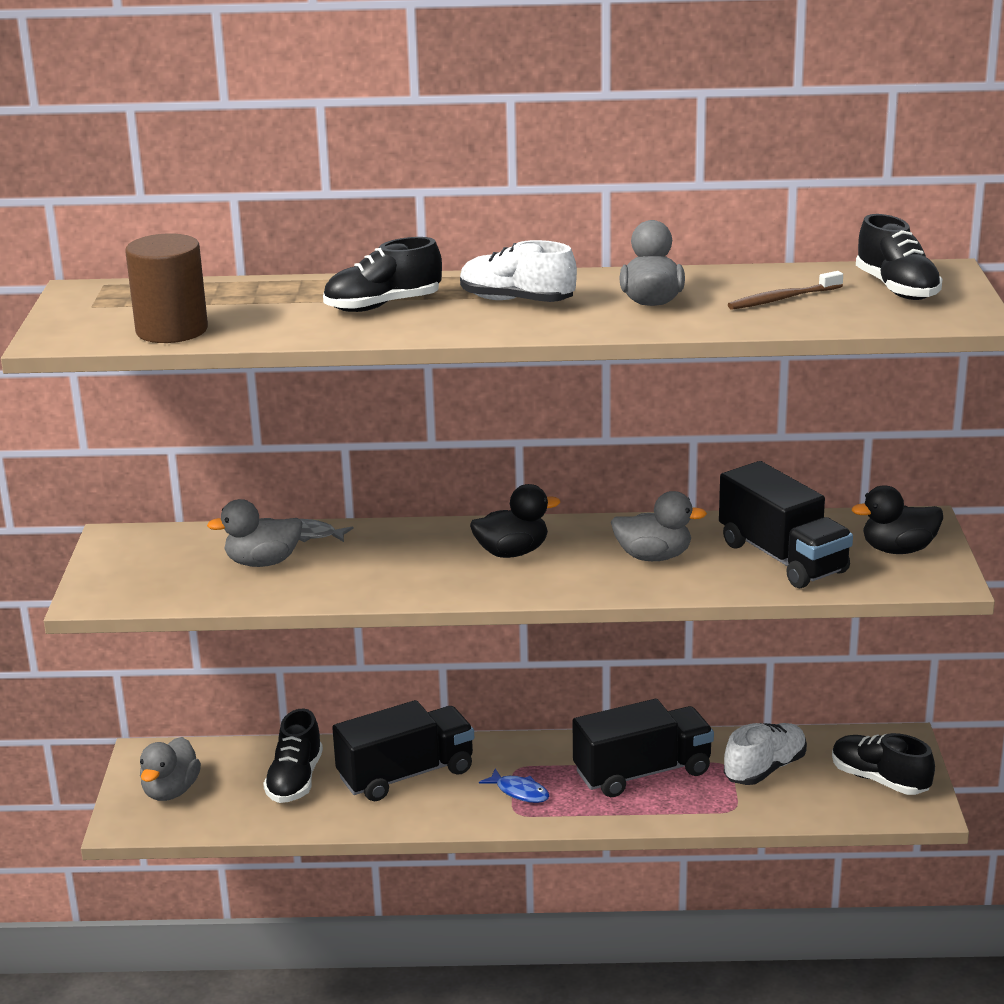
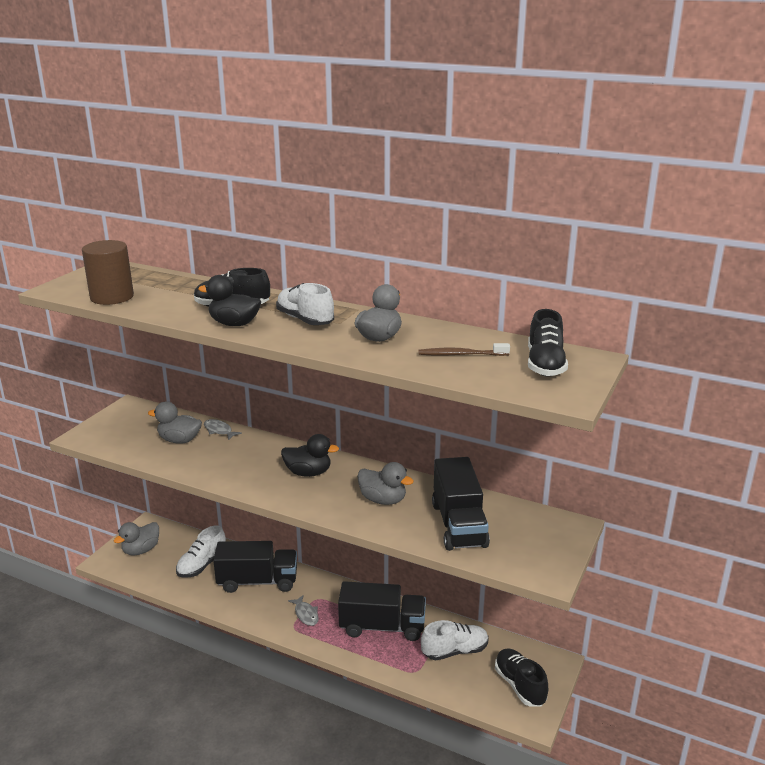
camera: 25 degrees right, 0 degrees up
(295, 780) = (202, 565): black shoe -> white shoe
(519, 792) = (306, 614): blue fish -> grey fish
(898, 550) = (538, 542): black duck -> black duck (234, 324)

